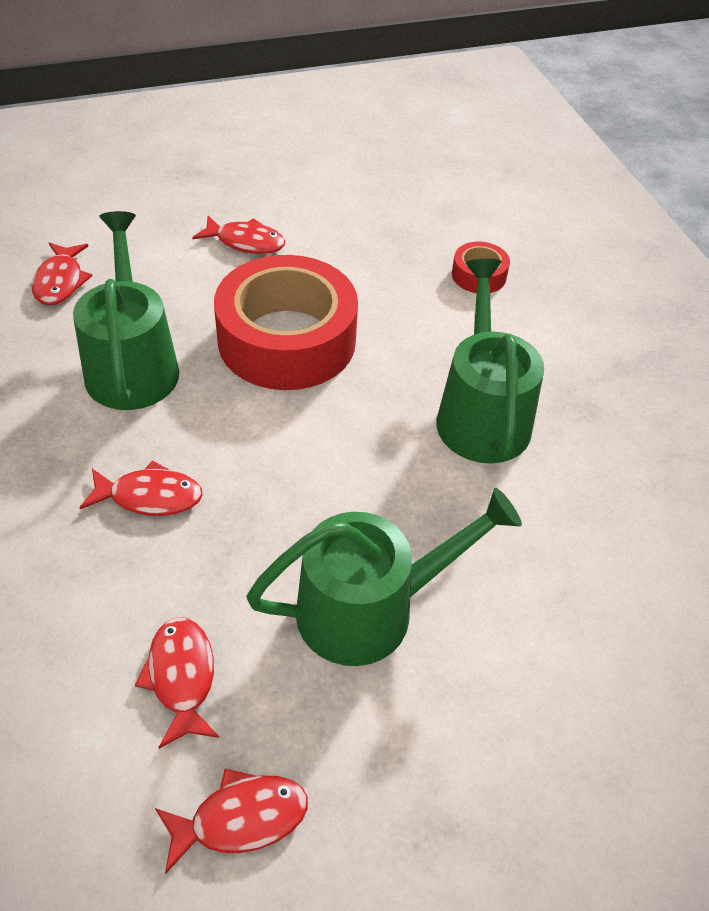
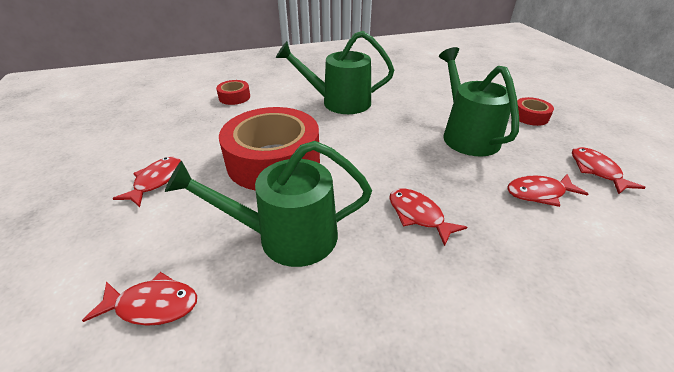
camera: 85 degrees left, 10 degrees down
(150, 496) = (418, 215): red fish -> red fish turned 45 degrees counterclockwise
(464, 770) = (530, 116): none -> red tape

